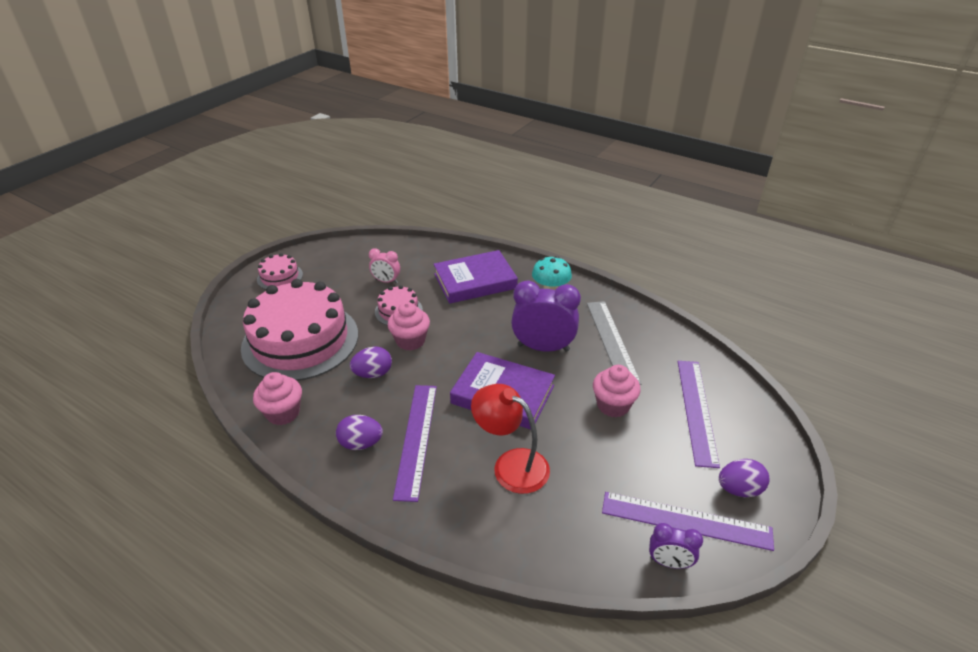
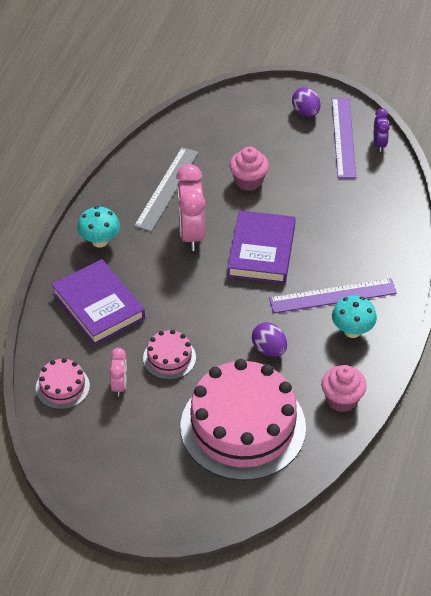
camera: 105 degrees left, 10 degrees up
(280, 277) = (138, 495): pink cake -> pink cake (62, 387)
(361, 443) = (352, 331): purple egg -> turquoise mushroom
(410, 341) = (213, 334): pink cupcake -> none
(511, 465) = (334, 232): red lamp -> none
(543, 347) = (191, 234): purple clock -> pink clock
(612, 341) = (167, 188): grey ruler -> grey ruler turned 45 degrees counterclockwise
(696, 410) = (236, 133): purple ruler -> none

